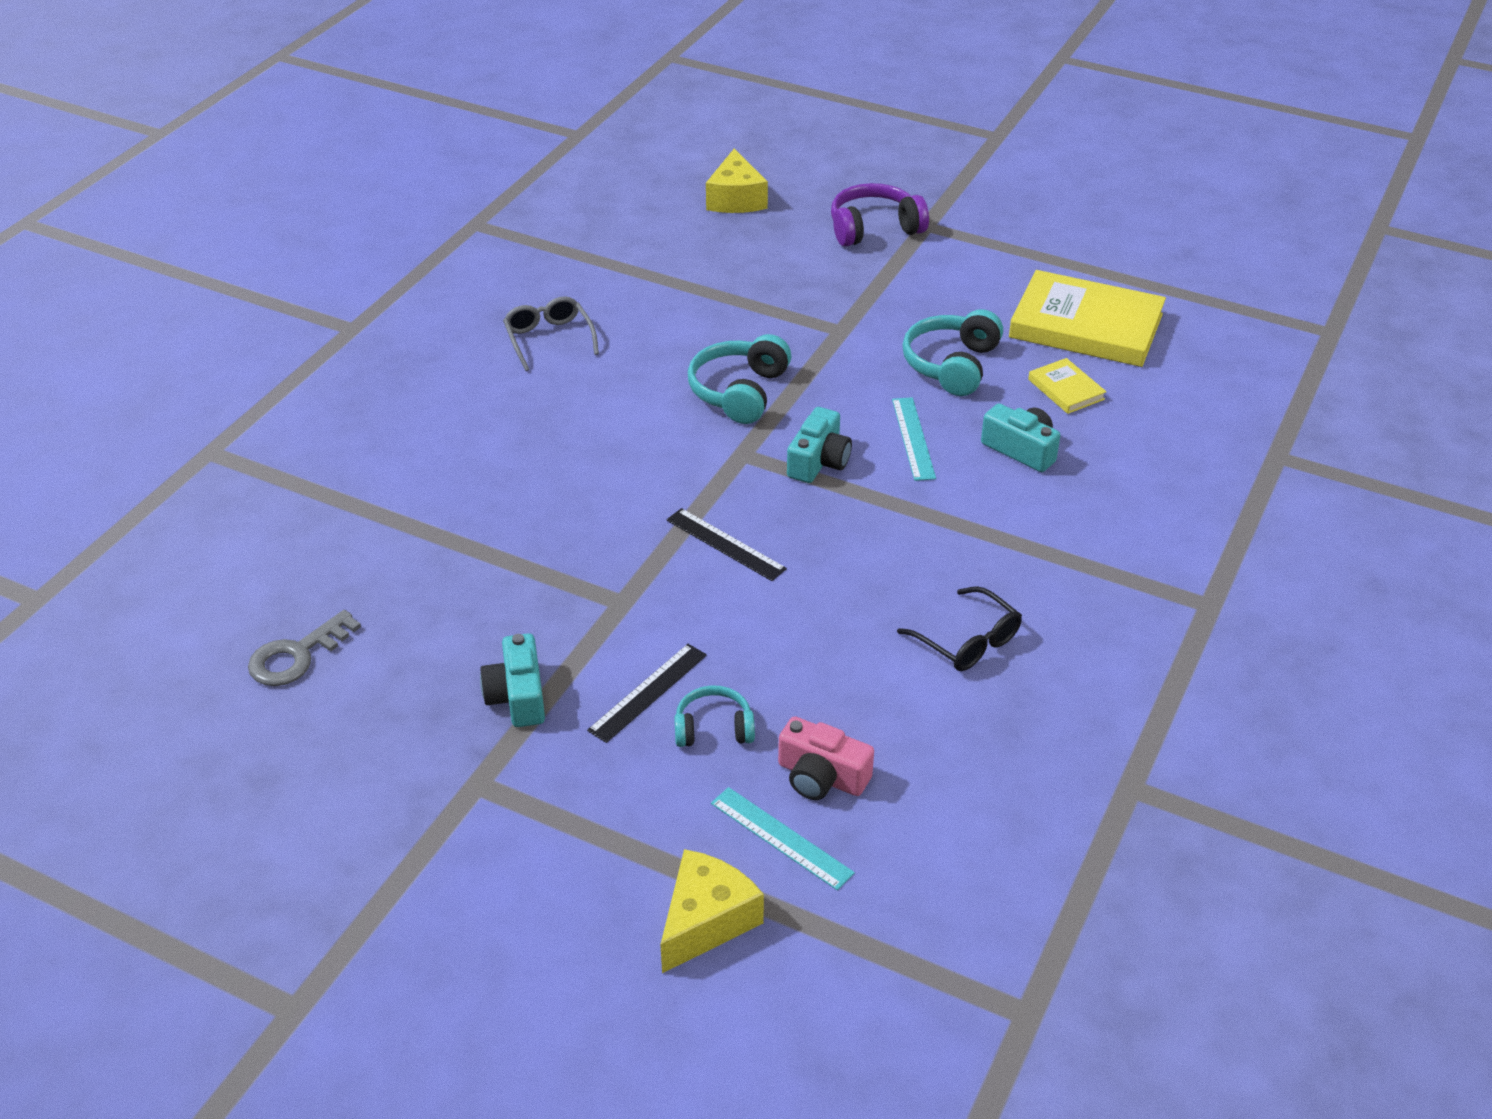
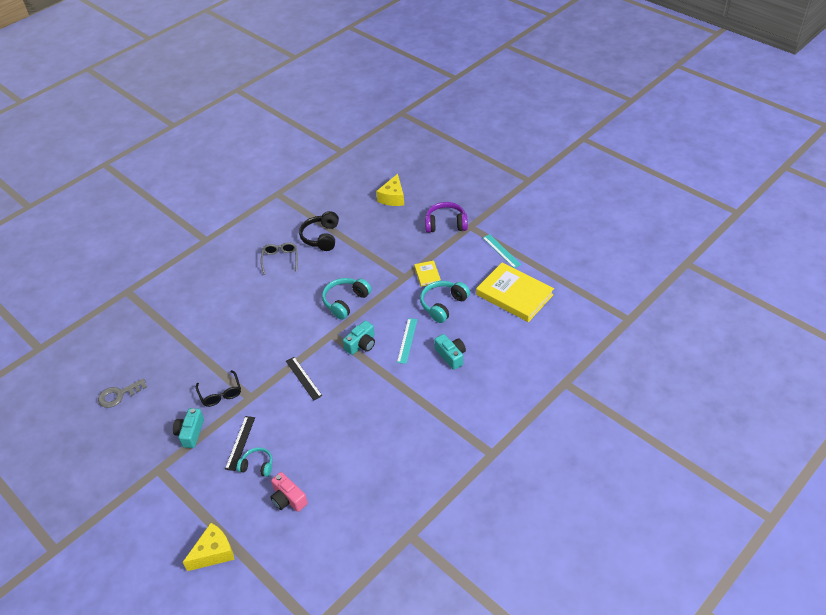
camera: 20 degrees right, 5 degrees up
(619, 287) = (321, 237): none -> black headphones
(648, 692) = (240, 443): black ruler -> black ruler turned 45 degrees counterclockwise
(781, 838) = (259, 523): turquoise ruler -> turquoise ruler (501, 251)
(967, 641) = (378, 448): black glasses -> black glasses (220, 394)
(1066, 389) = (487, 327): yellow book -> yellow book (427, 275)

